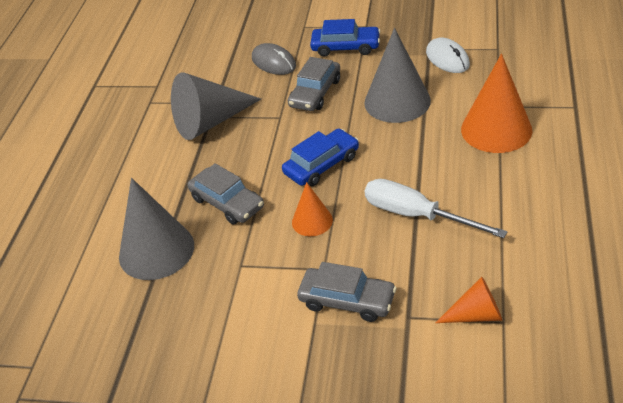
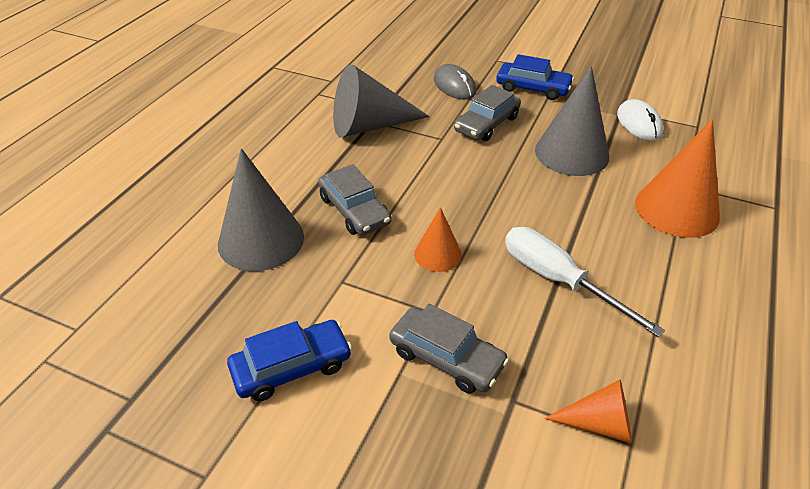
camera: 10 degrees right, 0 degrees up
(321, 165) = (469, 197): blue car -> blue car (292, 367)

